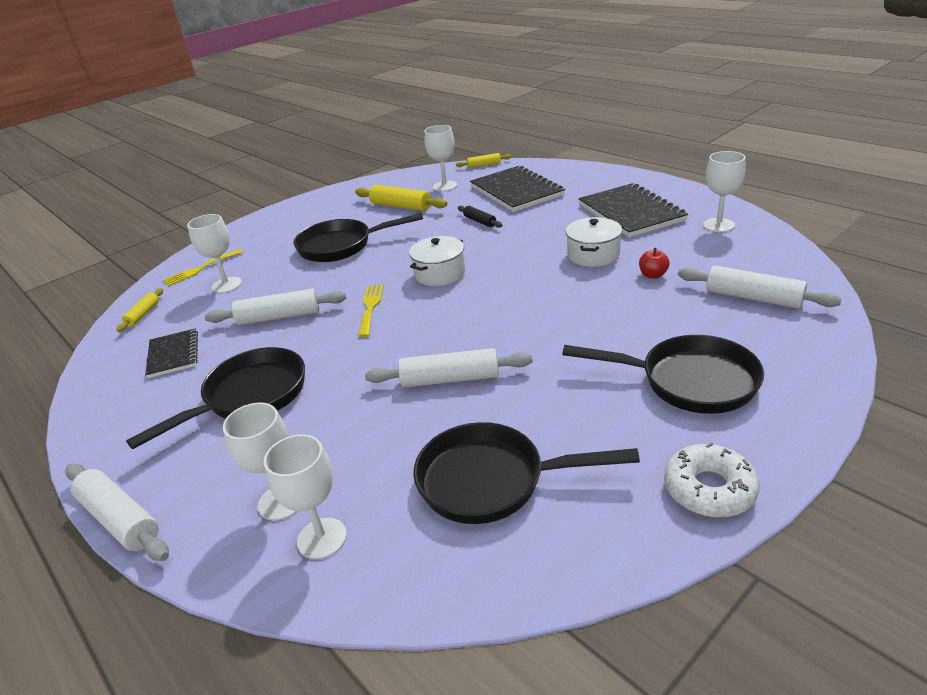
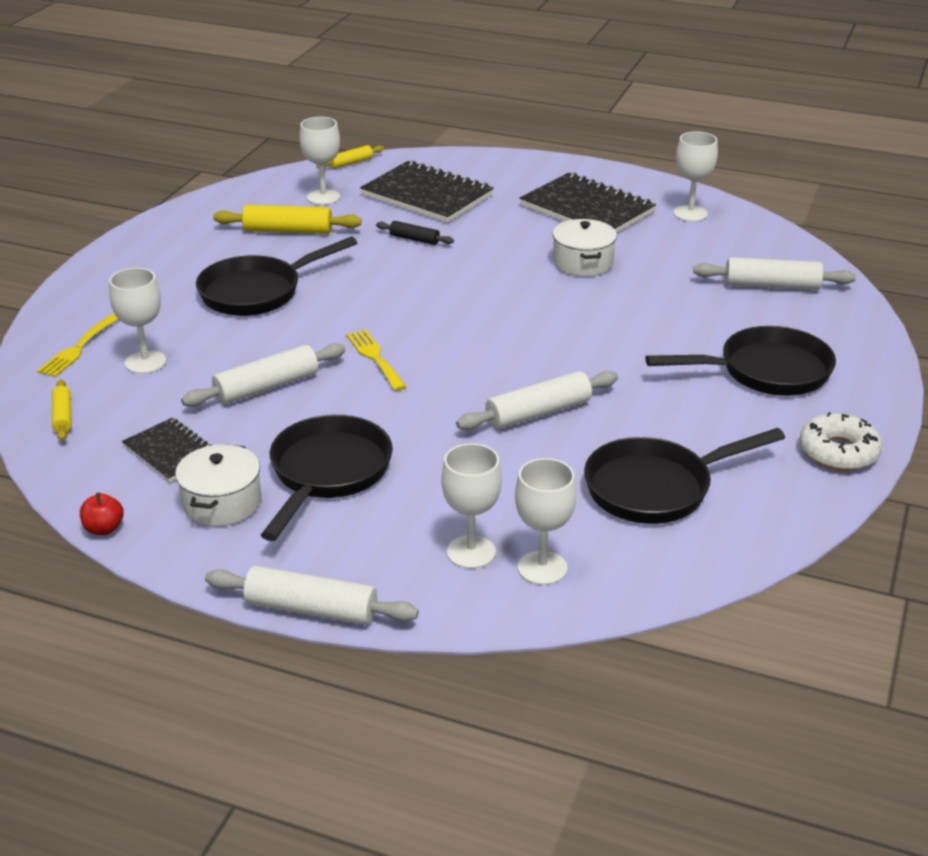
camera: 30 degrees left, 0 degrees up
(440, 273) = (423, 308): white pot -> white pot (222, 503)
(653, 275) = (662, 276): red apple -> red apple (104, 529)

